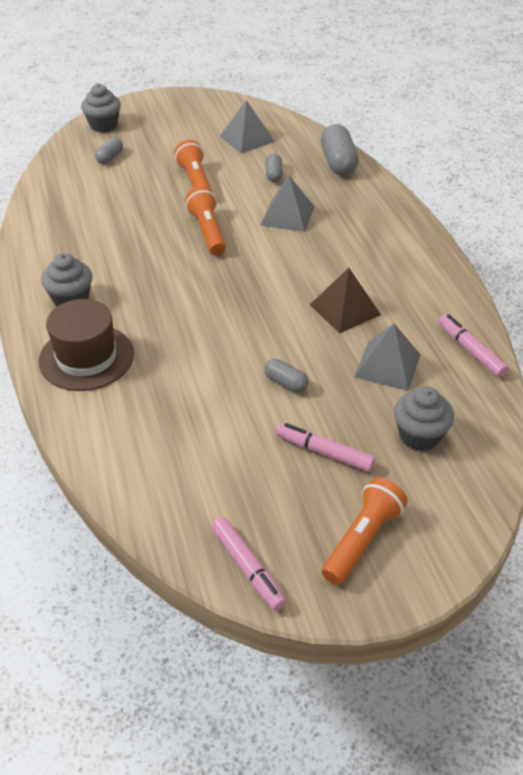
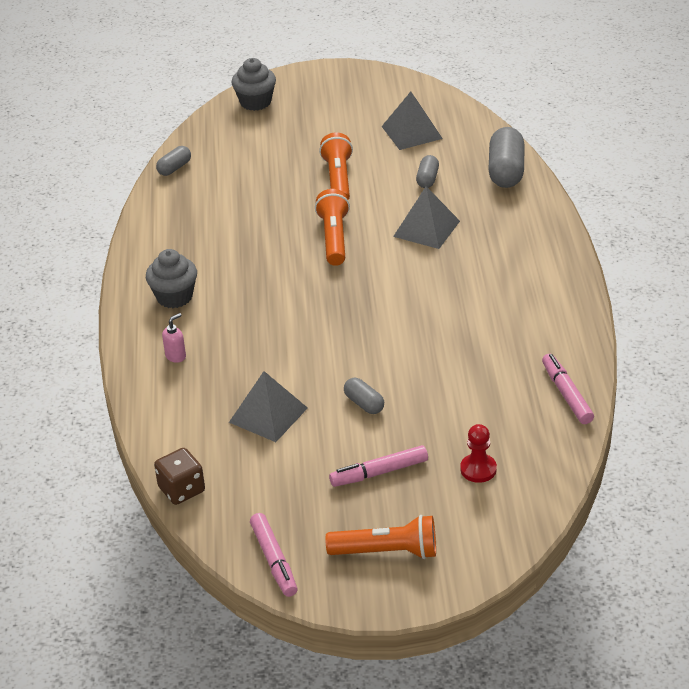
camera: 15 degrees right, 5 degrees down
(86, 357) = (176, 356): brown hat -> pink soap dispenser
(110, 158) = (252, 142): grey capsule -> grey capsule (174, 168)
(127, 500) = (181, 490): none -> brown dice
(324, 452) = (379, 472): pink marker -> pink marker turned 60 degrees counterclockwise
(345, 309) = (451, 337): brown pyramid -> none
(362, 539) = (387, 552): orange flashlight -> orange flashlight turned 45 degrees clockwise
(387, 365) = (473, 399): grey pyramid -> grey pyramid (268, 415)
(419, 436) = (478, 469): grey cupcake -> red pawn

